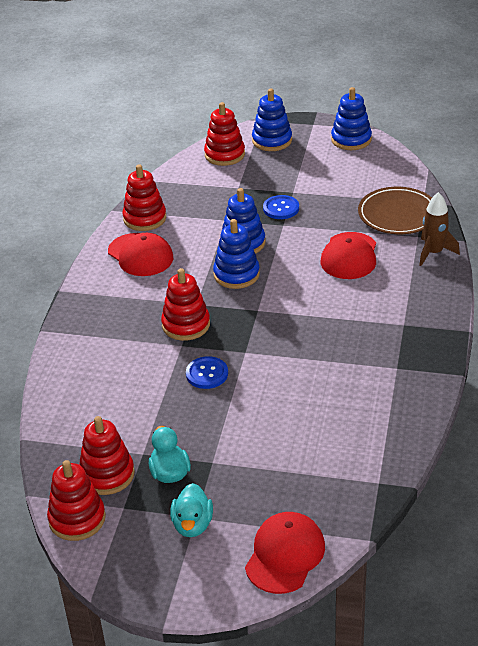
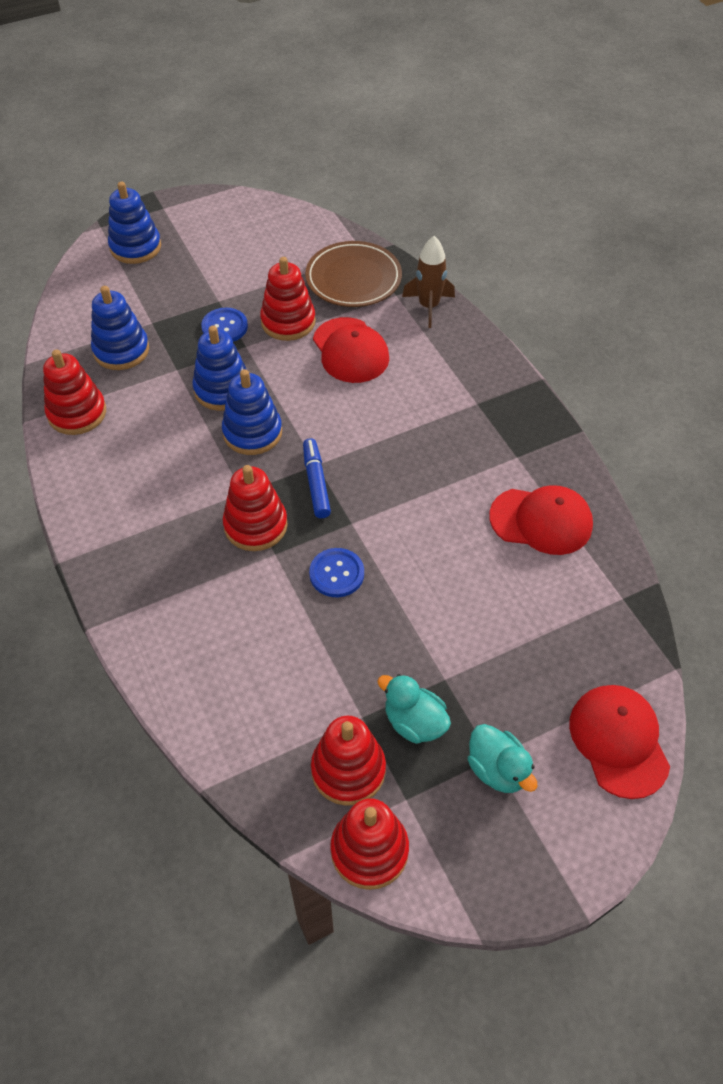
camera: 40 degrees left, 15 degrees up
(140, 255) = (117, 463): red cap -> red cap (541, 521)
(224, 155) = (97, 288): red stacking toy -> red stacking toy (288, 322)
(246, 320) = (316, 483): none -> blue marker
(351, 139) = (222, 210): blue stacking toy -> blue stacking toy (121, 350)

